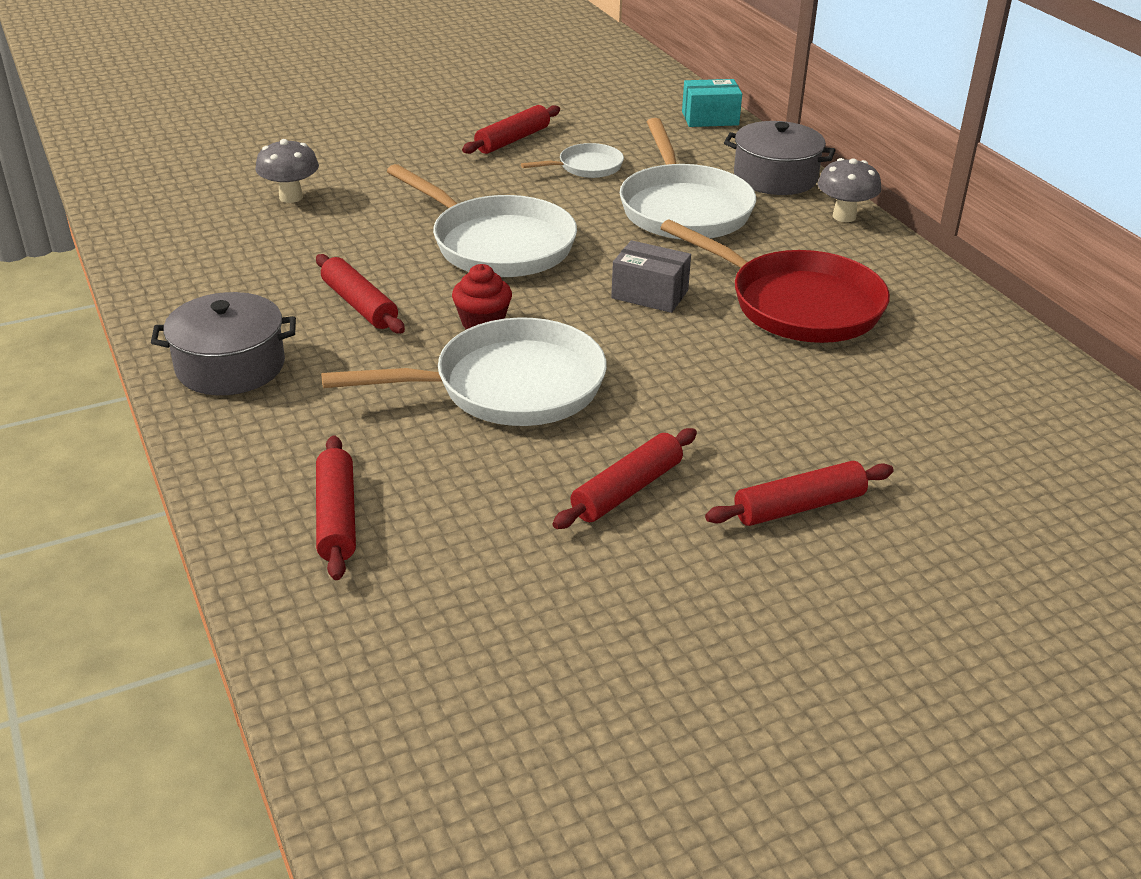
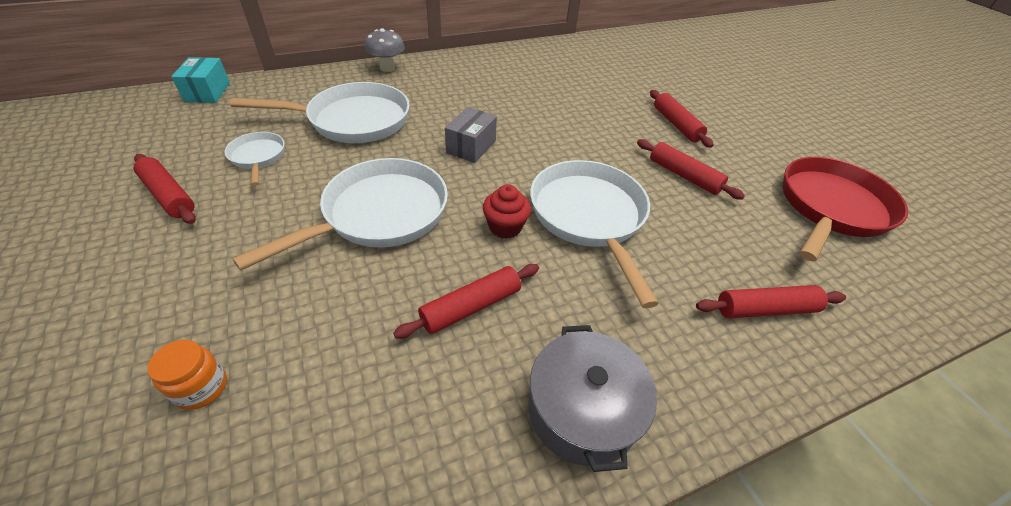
camera: 90 degrees left, 10 degrees up
(291, 197) = (201, 388): grey mushroom -> orange jar
(775, 177) = (323, 81): grey pot -> none
(797, 304) = (488, 98): red pan -> red pan (831, 208)

